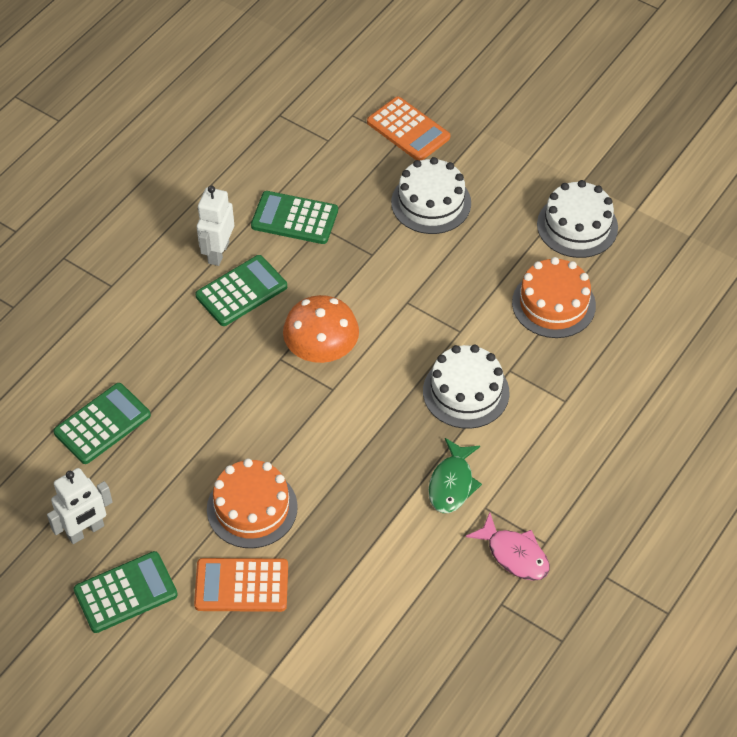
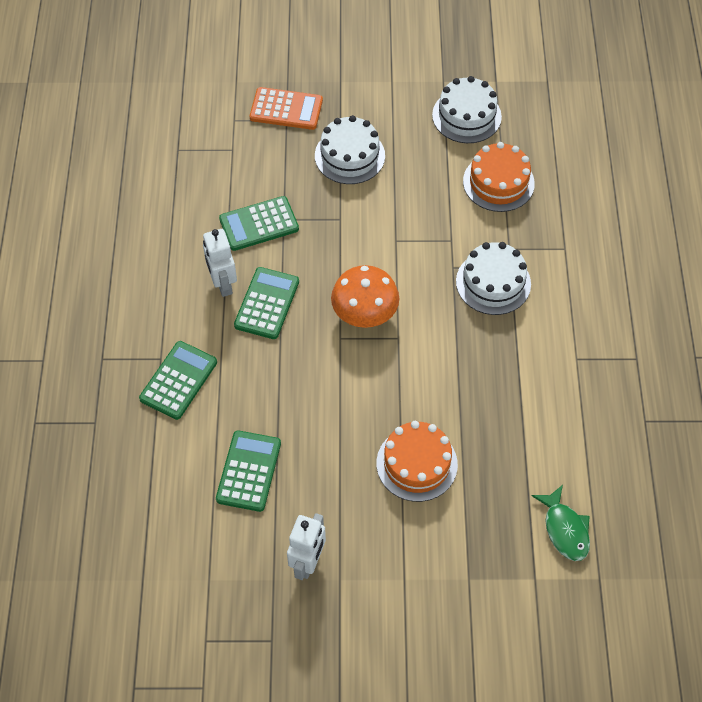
camera: 35 degrees left, 5 degrees up
(125, 592) = (379, 589): green calculator -> green calculator (178, 380)
(241, 586) = (459, 527): orange calculator -> none
(452, 483) = (540, 355): green fish -> green fish (565, 529)
(514, 554) = (624, 380): pink fish -> none

